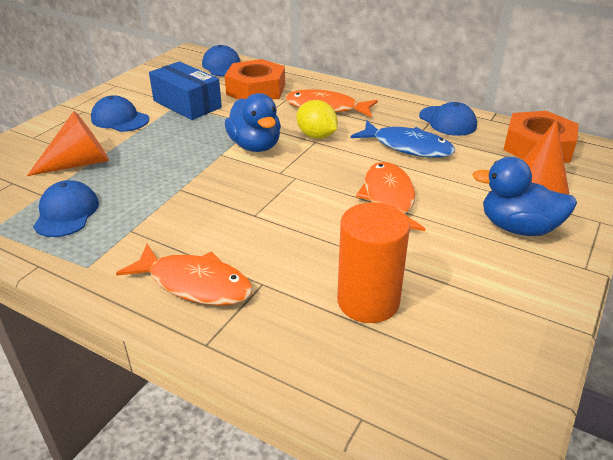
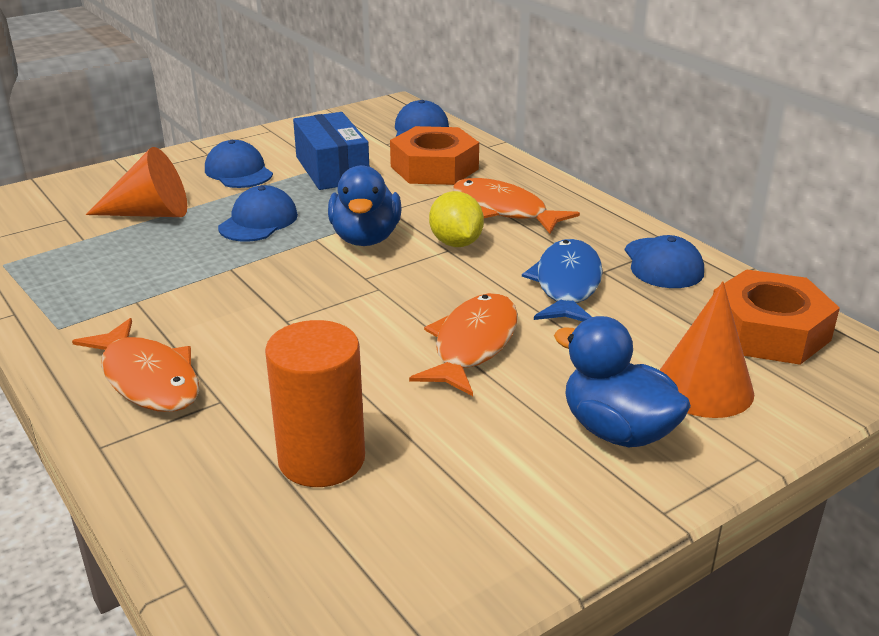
camera: 25 degrees right, 5 degrees down
(66, 213) = (89, 265): blue cap -> blue cap (258, 221)
(407, 147) = (567, 285): blue fish -> blue fish turned 135 degrees counterclockwise

